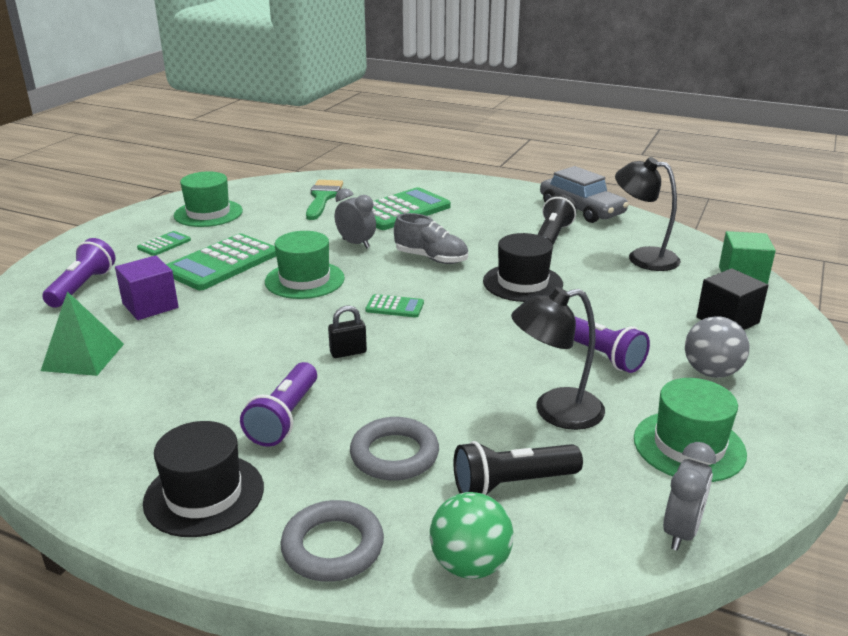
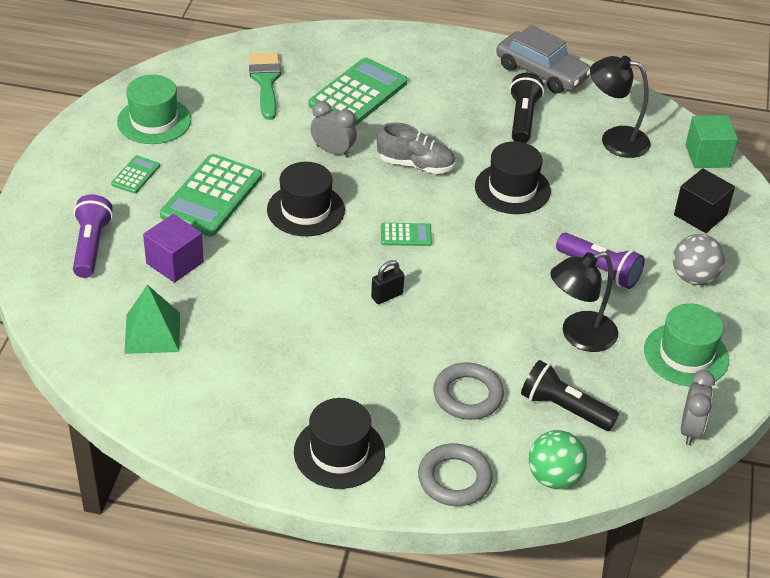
camera: 15 degrees left, 15 degrees up
(284, 418) = (365, 373): purple flashlight -> none
(304, 280) = (306, 210): green hat -> black hat
(512, 484) = (564, 408): black flashlight -> black flashlight turned 60 degrees clockwise

